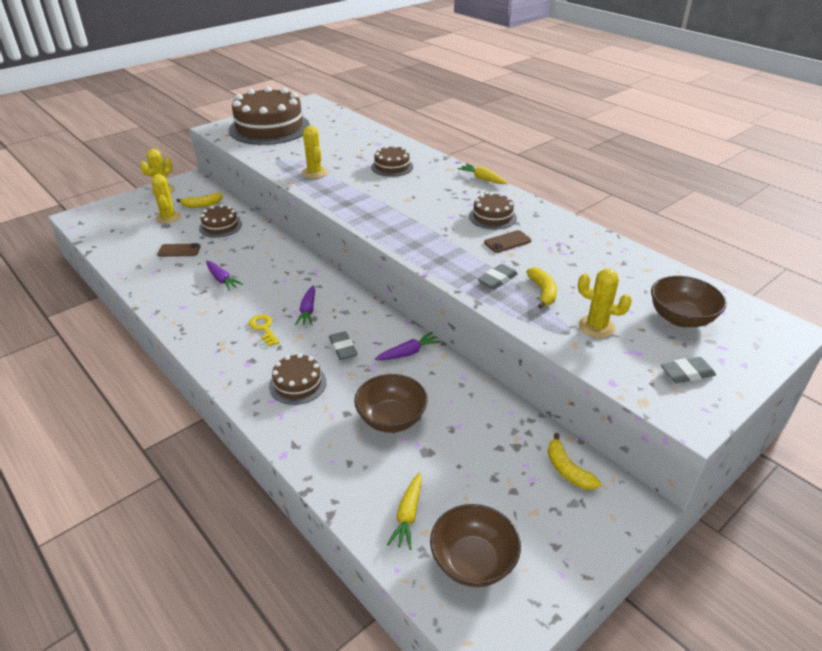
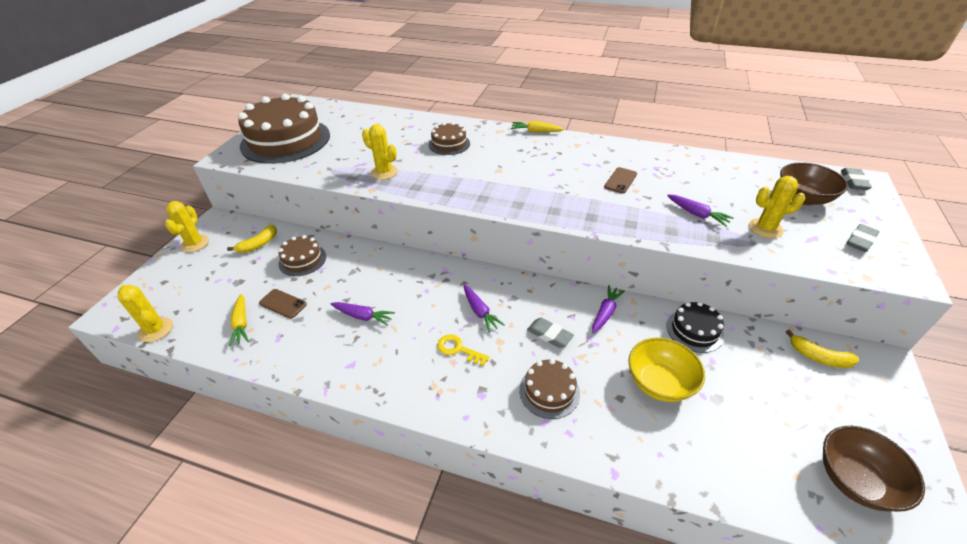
camera: 30 degrees left, 5 degrees up
(168, 217) = (232, 271): yellow cactus -> yellow cactus (156, 330)
(179, 250) = (283, 304): brown phone -> brown phone turned 60 degrees clockwise
(391, 419) = (659, 383): brown bowl -> yellow bowl
(408, 515) = (769, 468): yellow carrot -> yellow carrot (241, 324)
(472, 398) = (694, 330): none -> black cake
(492, 217) = (583, 163): brown cake -> none
(497, 280) = (654, 217): grey eraser -> grey eraser (853, 182)
(543, 292) = (697, 214): yellow banana -> purple carrot

